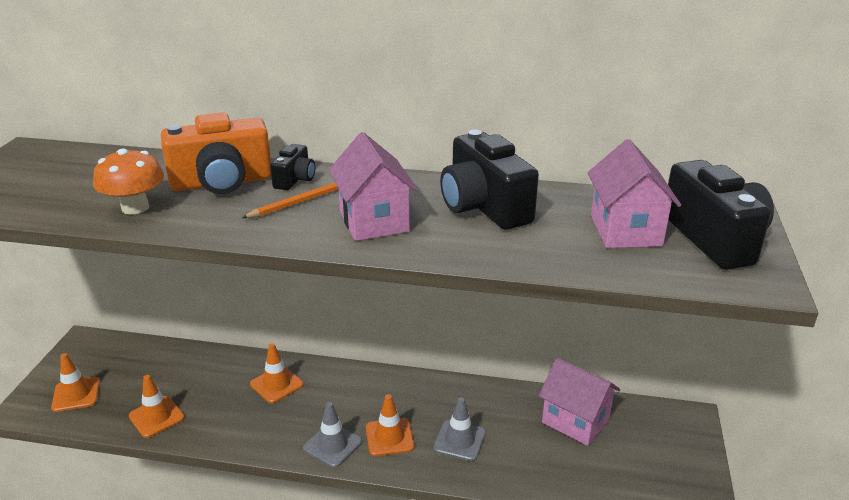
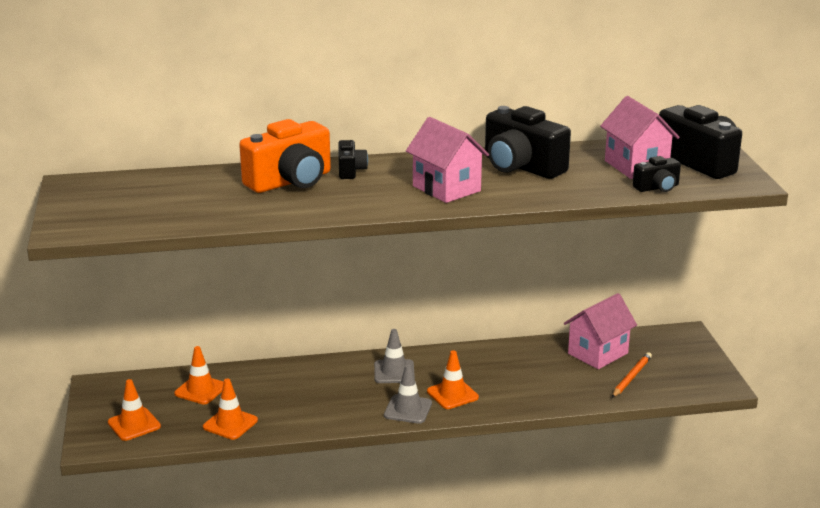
camera: 20 degrees left, 5 degrees down
(135, 207) = (239, 209): orange mushroom -> none
(277, 384) = (322, 379): orange traffic cone -> orange traffic cone (200, 390)
(299, 202) = (373, 185): orange pencil -> orange pencil (631, 377)
(459, 440) = (512, 385): grey traffic cone -> grey traffic cone (394, 372)
(575, 421) = (598, 353): pink house -> pink house turned 60 degrees counterclockwise
(633, 268) = (657, 188): none -> black camera

